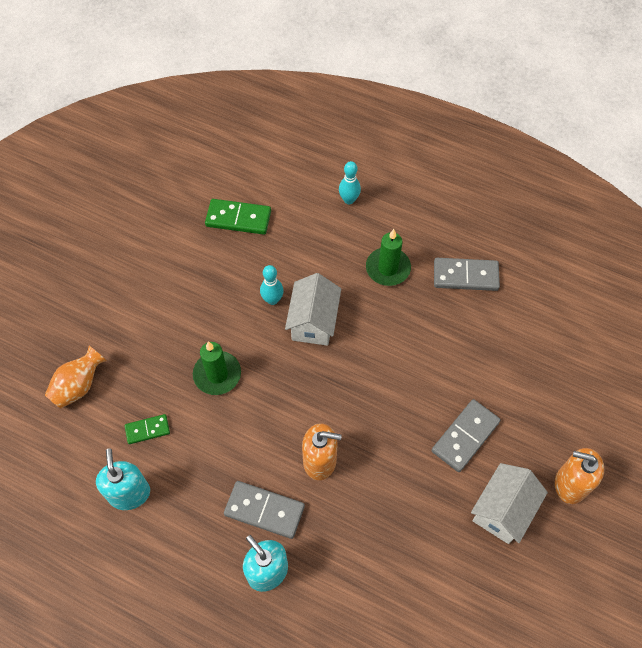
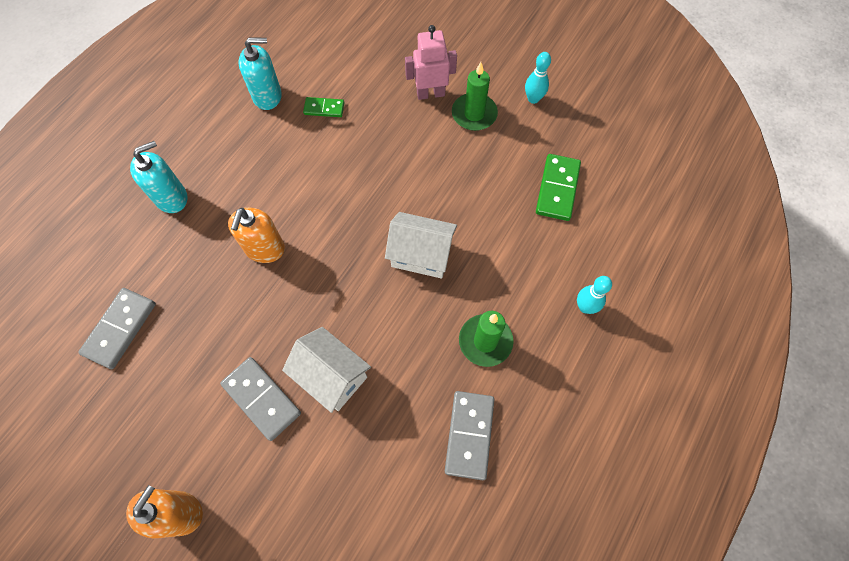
camera: 95 degrees right, 5 degrees up
(79, 386) = (375, 58): orange vase -> none
(129, 328) = (430, 94): none -> pink robot
(147, 430) = (324, 108): green domino -> green domino turned 75 degrees counterclockwise
(217, 374) = (371, 164): green candle -> green candle (474, 114)
(264, 510) = (227, 198): grey domino -> grey domino (120, 329)
(272, 300) = (452, 217): turquoise bowling pin -> turquoise bowling pin (533, 99)
(503, 510) = (171, 426): white house -> white house (332, 376)

